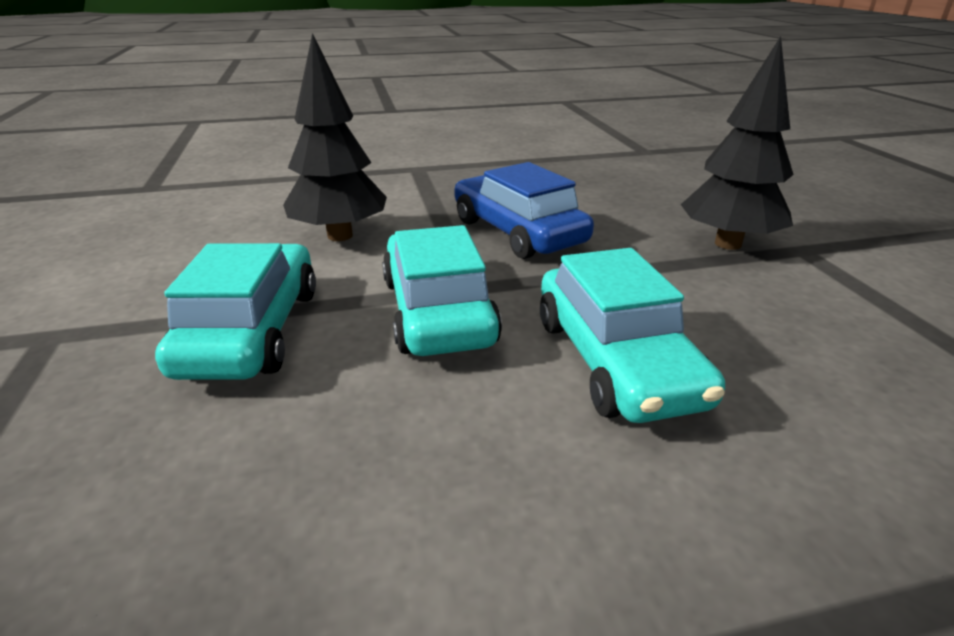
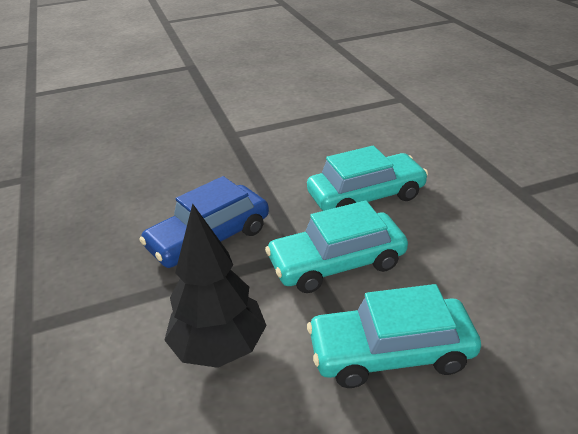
camera: 95 degrees left, 5 degrees up
(728, 244) = (226, 155): black tree -> none

